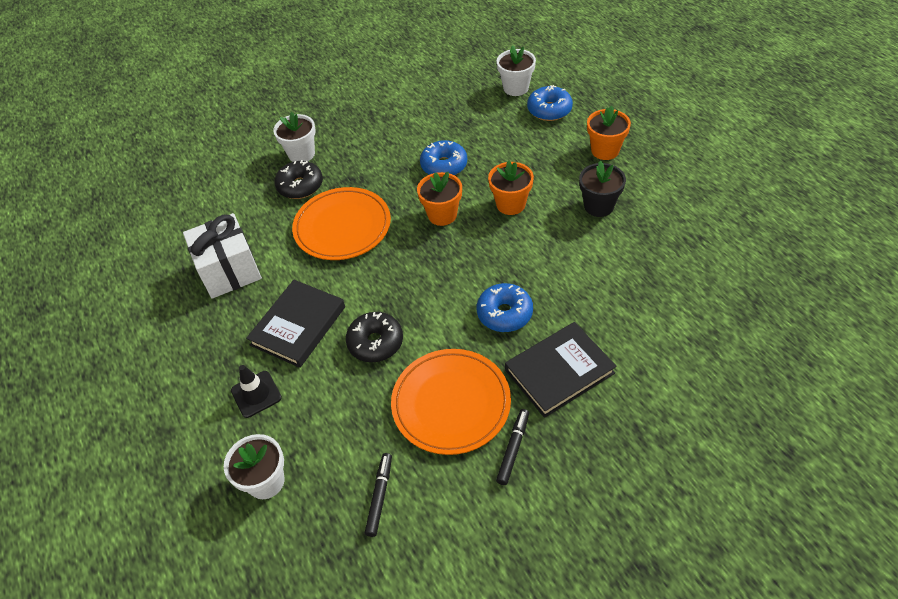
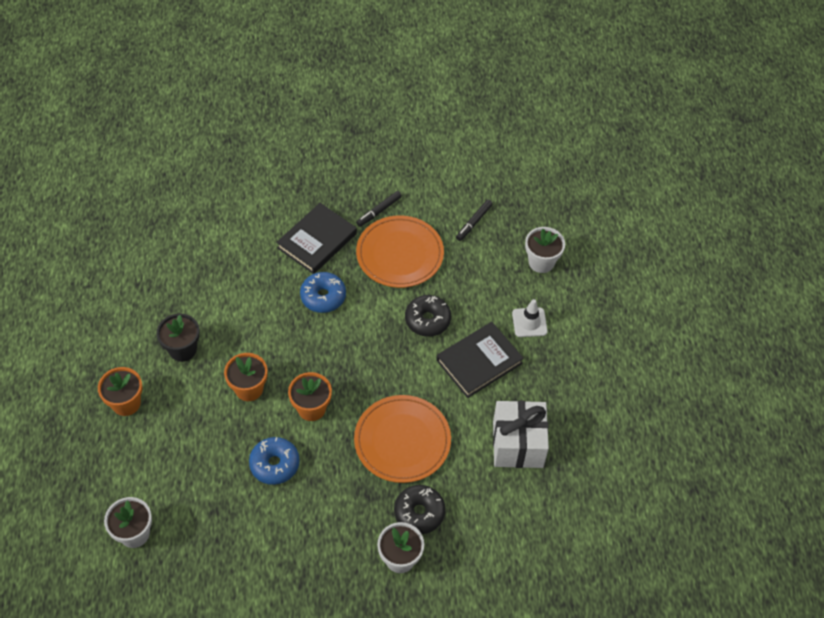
camera: 160 degrees left, 5 degrees up
(256, 394) = (529, 322): black traffic cone -> white traffic cone
(549, 110) = (129, 482): blue donut -> none
(559, 371) = (317, 241): black book -> black book turned 45 degrees counterclockwise

